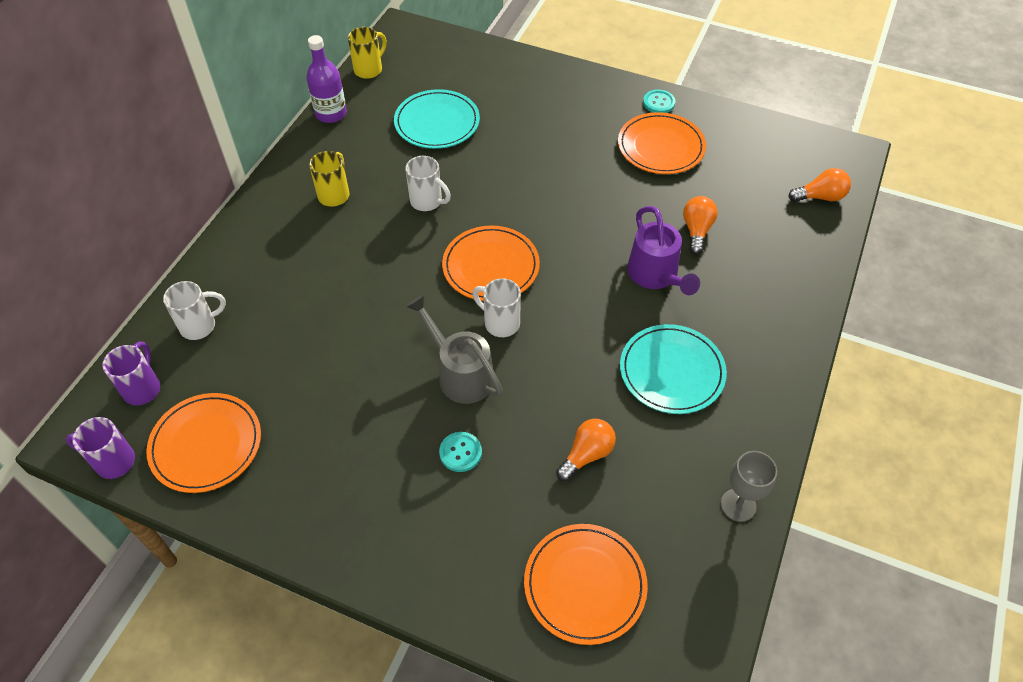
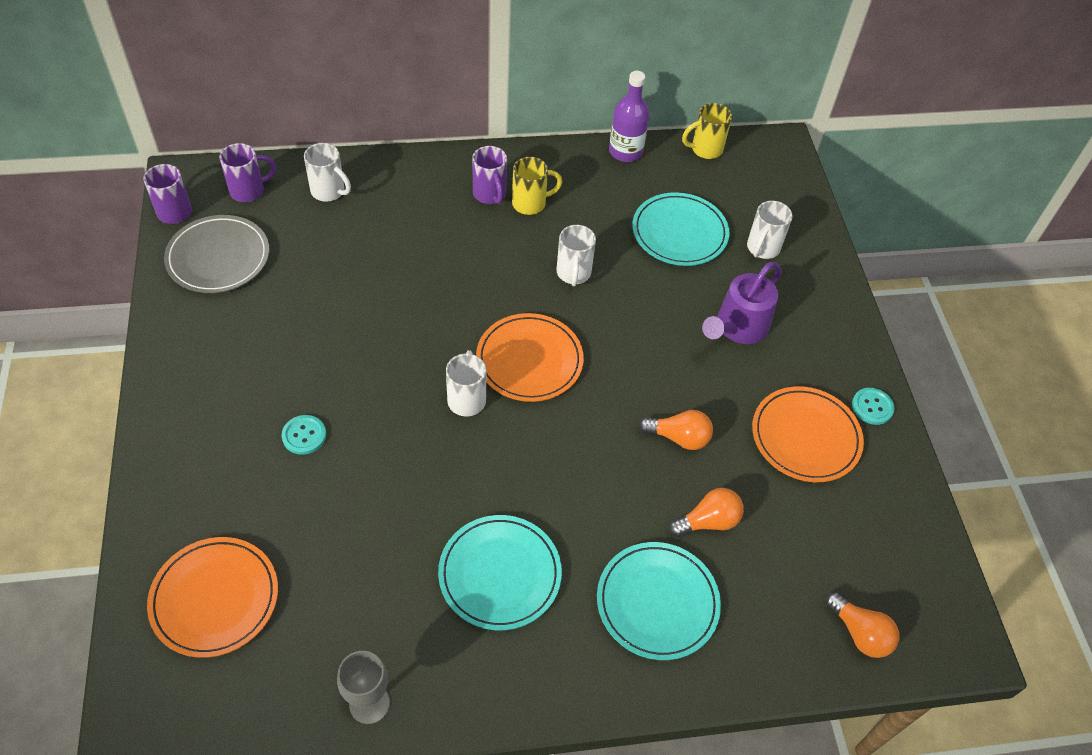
camera: 55 degrees right, 0 degrees up
(206, 445) = (218, 257): orange plate -> grey plate
(302, 216) = (490, 194): none -> purple mug
(369, 69) = (705, 149): yellow mug -> yellow mug turned 150 degrees clockwise
(460, 373) = (389, 395): grey watering can -> none
(487, 87) = (762, 248): none -> white mug
(586, 454) = (356, 539): orange light bulb -> orange light bulb (678, 437)
(656, 276) = (616, 508): purple watering can -> purple watering can (737, 328)
(744, 289) = (657, 602): none -> turquoise plate

